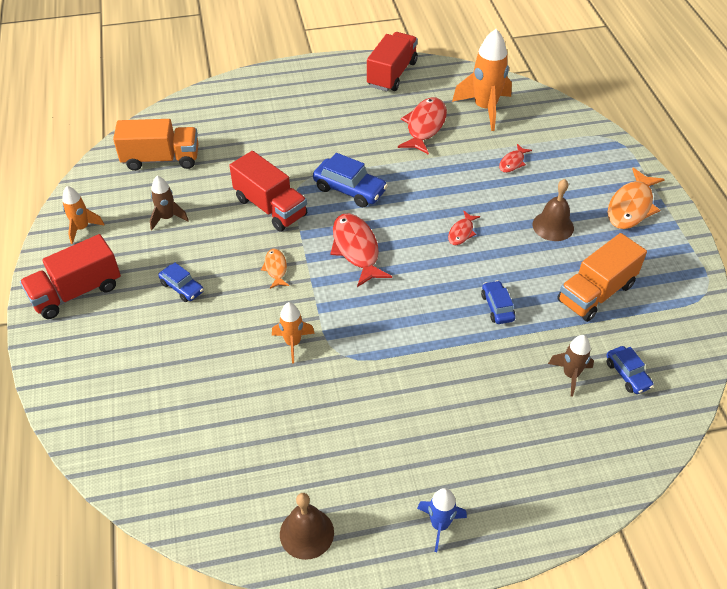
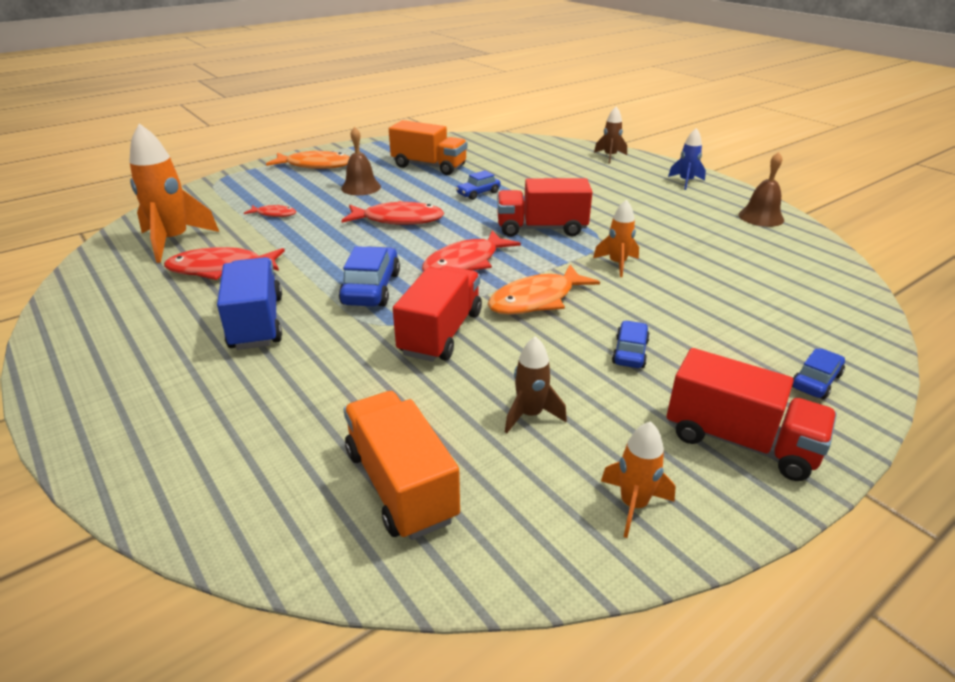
camera: 115 degrees left, 15 degrees down
(276, 268) = (536, 299): orange fish -> orange fish, size x1.91
(340, 134) = (256, 323): none -> blue truck
(392, 74) = (90, 316): red truck -> red truck (541, 228)
(461, 232) = (398, 220): red fish -> red fish, size x1.91
(570, 375) = (518, 165): brown rocket -> brown rocket (610, 157)
(627, 374) = (498, 151): blue car -> blue car (816, 381)

